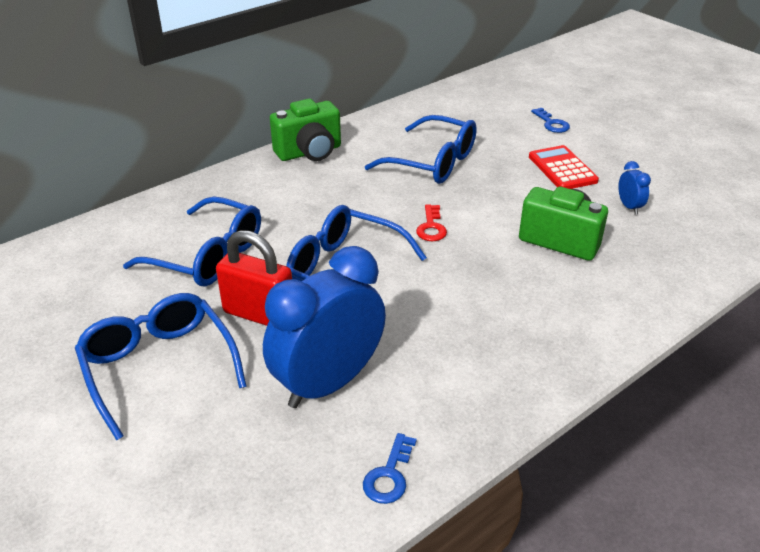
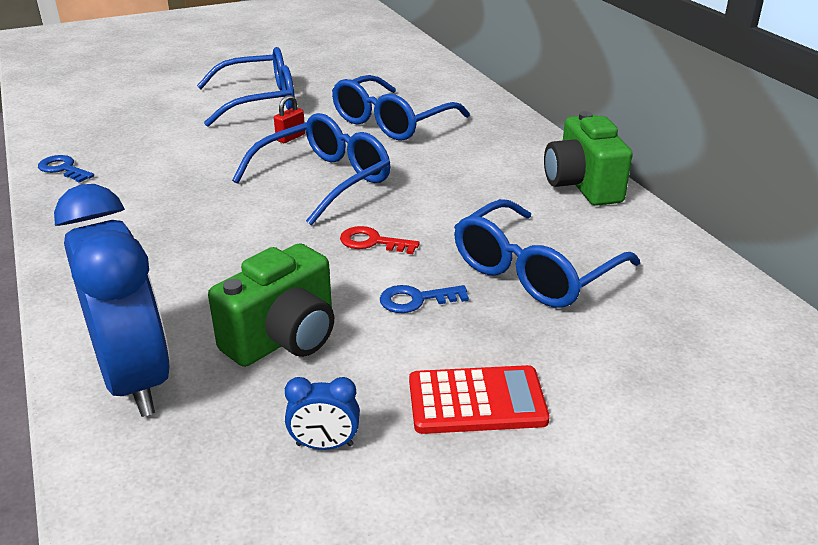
camera: 105 degrees right, 5 degrees down
(259, 314) = (290, 137): red padlock -> red padlock, size x0.47
(328, 383) = (179, 157): blue clock -> blue clock (135, 379)
(551, 123) = (659, 442): blue key -> blue key (416, 300)

